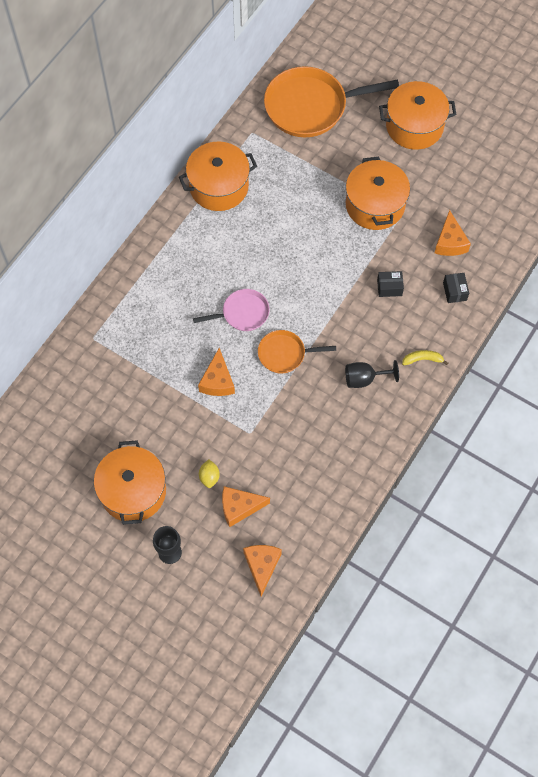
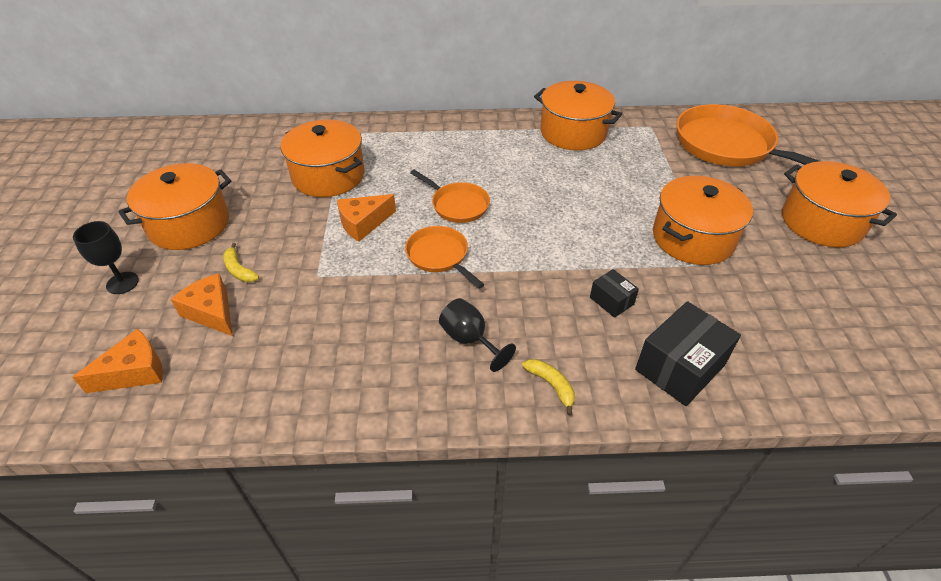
camera: 55 degrees right, 20 degrees down
(143, 376) = (328, 176): none -> orange pot
(209, 477) = (239, 270): yellow lemon -> yellow banana
(242, 313) = (457, 205): pink pan -> orange pan
(450, 242) = (736, 326): orange cheese -> none
(454, 291) = (680, 367): black box -> black box, size x1.89

